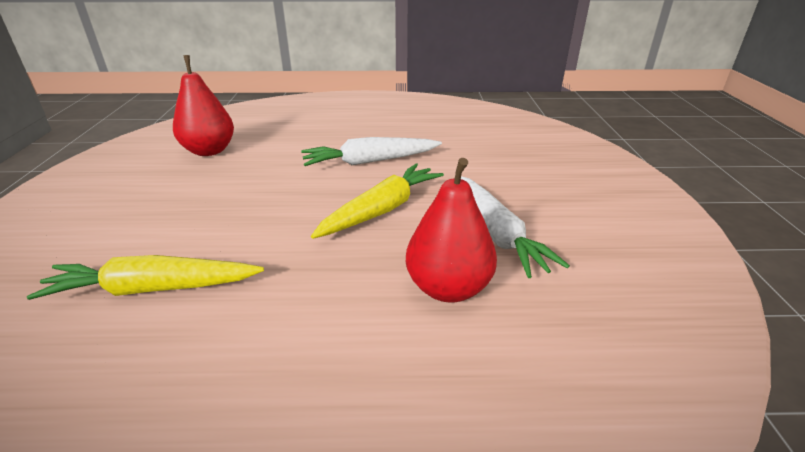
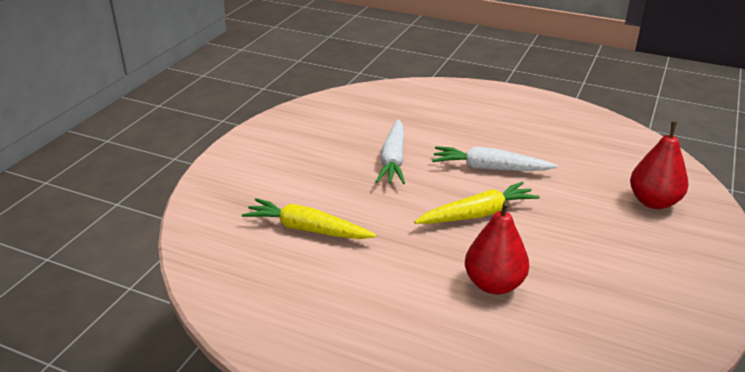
camera: 25 degrees right, 0 degrees up
(209, 151) = (365, 127): red pear -> red pear (653, 202)
(496, 233) = (556, 257): white carrot -> white carrot (393, 160)

